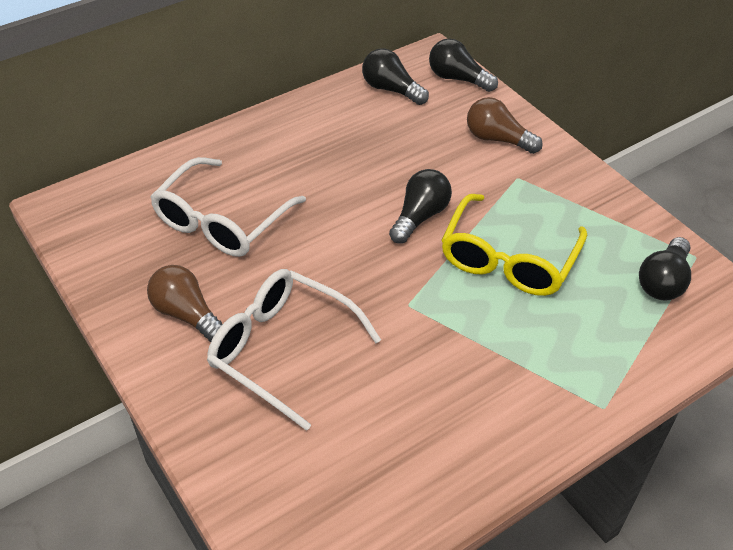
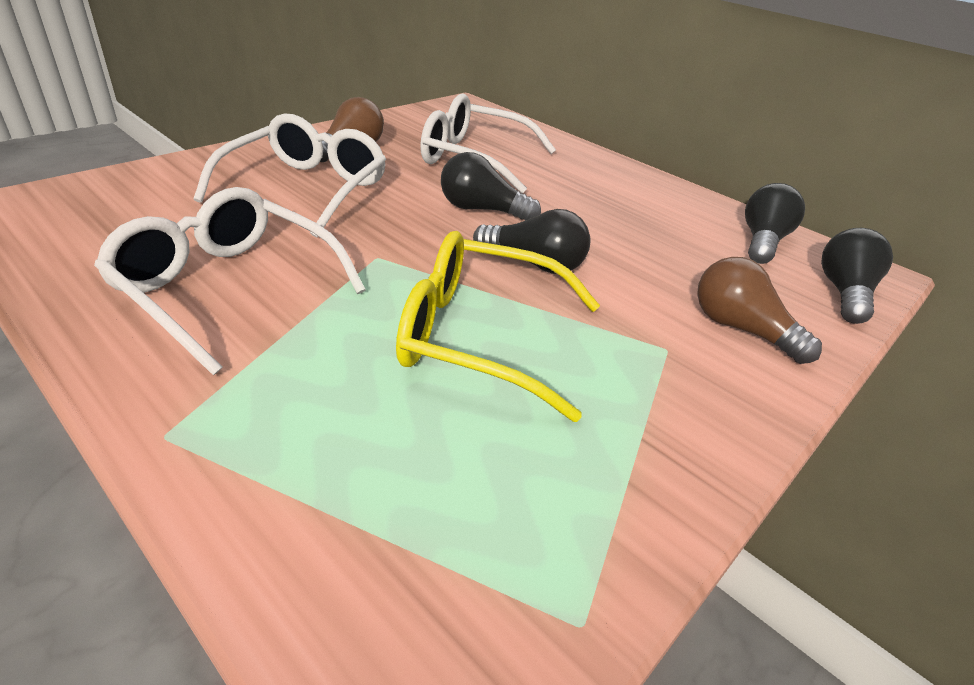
camera: 75 degrees right, 10 degrees down
(452, 393) = (228, 288): none -> white glasses
(497, 139) = (741, 329): brown light bulb -> brown light bulb turned 60 degrees counterclockwise
(663, 281) = (481, 546): black light bulb -> black light bulb (482, 210)

